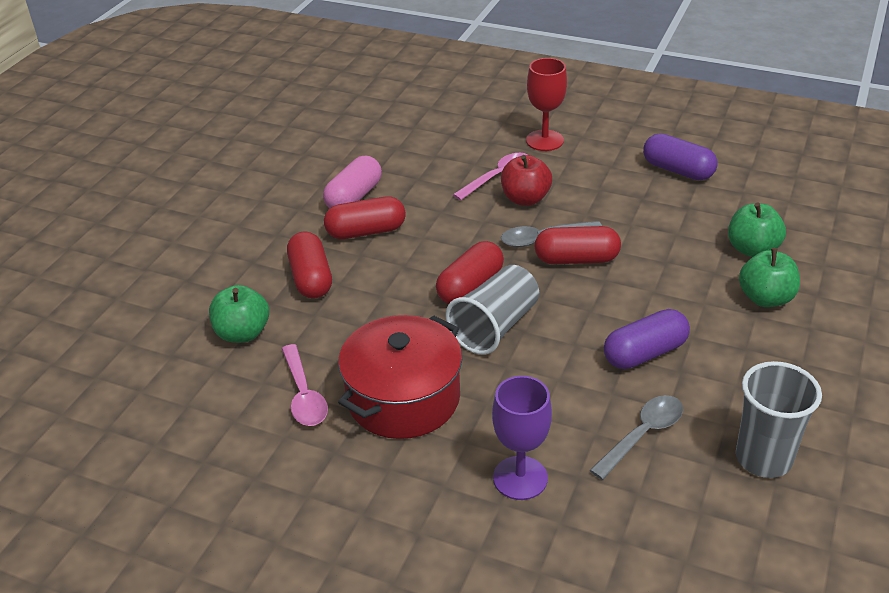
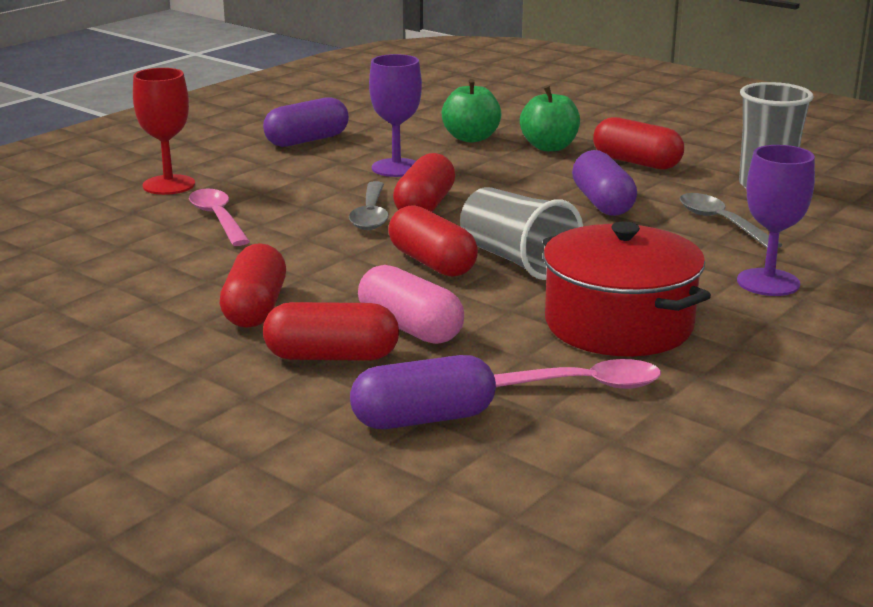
camera: 75 degrees left, 15 degrees down
(242, 333) = (423, 419): green apple -> purple capsule
(354, 197) = (160, 307): pink capsule -> pink capsule (410, 328)
(525, 199) = (282, 212): red apple -> none
(648, 227) = (396, 168): none -> purple goblet
(766, 359) = (636, 162): none -> red capsule

